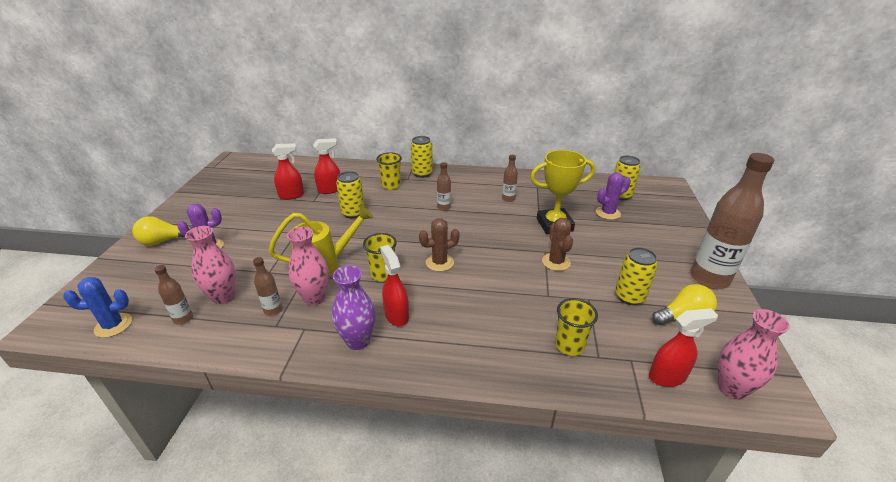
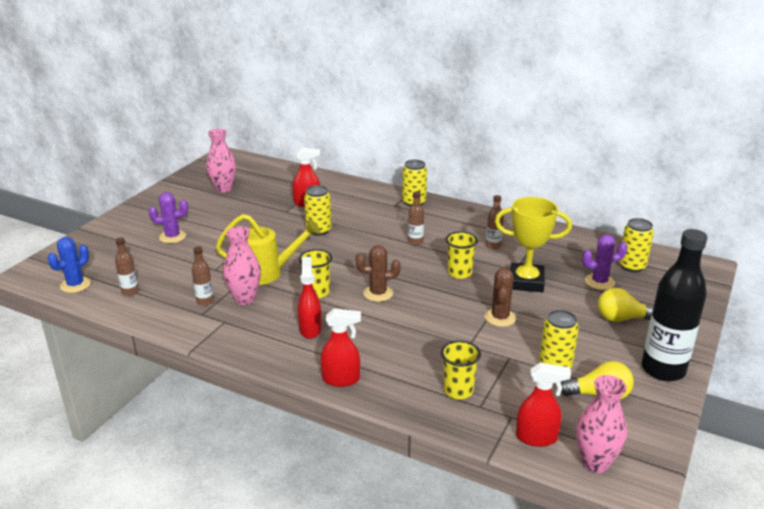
camera: 20 degrees right, 5 degrees down
(113, 325) = (75, 285): blue cactus -> blue cactus turned 60 degrees counterclockwise
(163, 241) = (136, 224): yellow light bulb -> yellow light bulb (622, 319)
(223, 297) = (168, 281): pink vase -> pink vase (223, 189)
(291, 195) = (267, 202): red spray bottle -> red spray bottle (341, 379)
(358, 341) = (265, 341): purple vase -> none
(391, 185) = (373, 209): yellow cup -> yellow cup (459, 273)
(709, 279) = (663, 369): brown bottle -> black bottle

